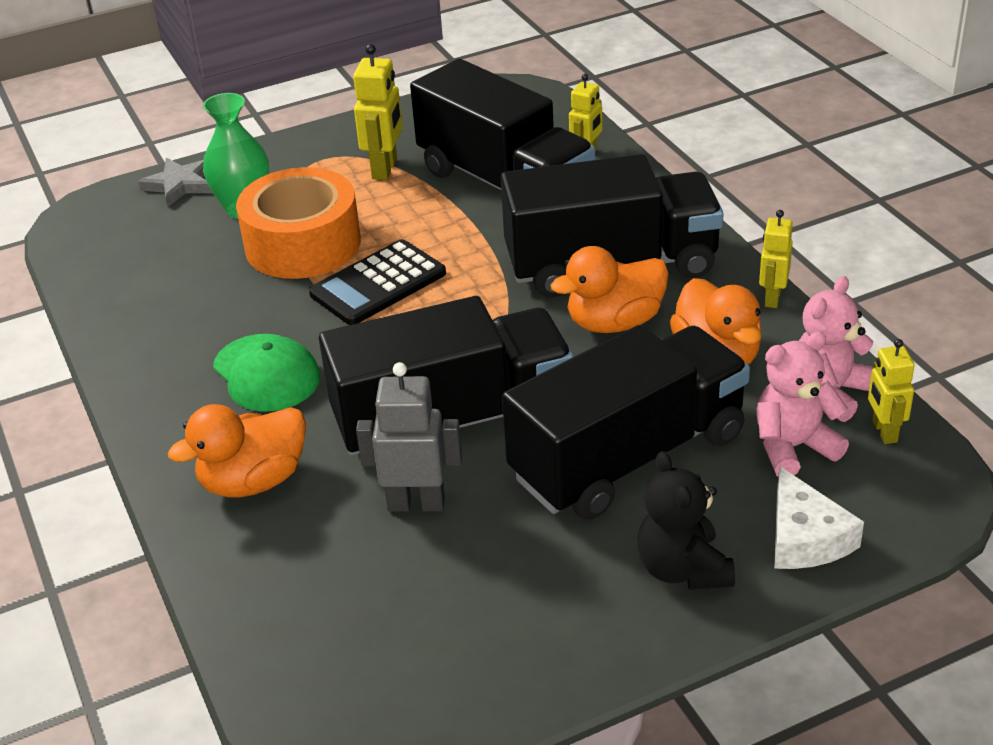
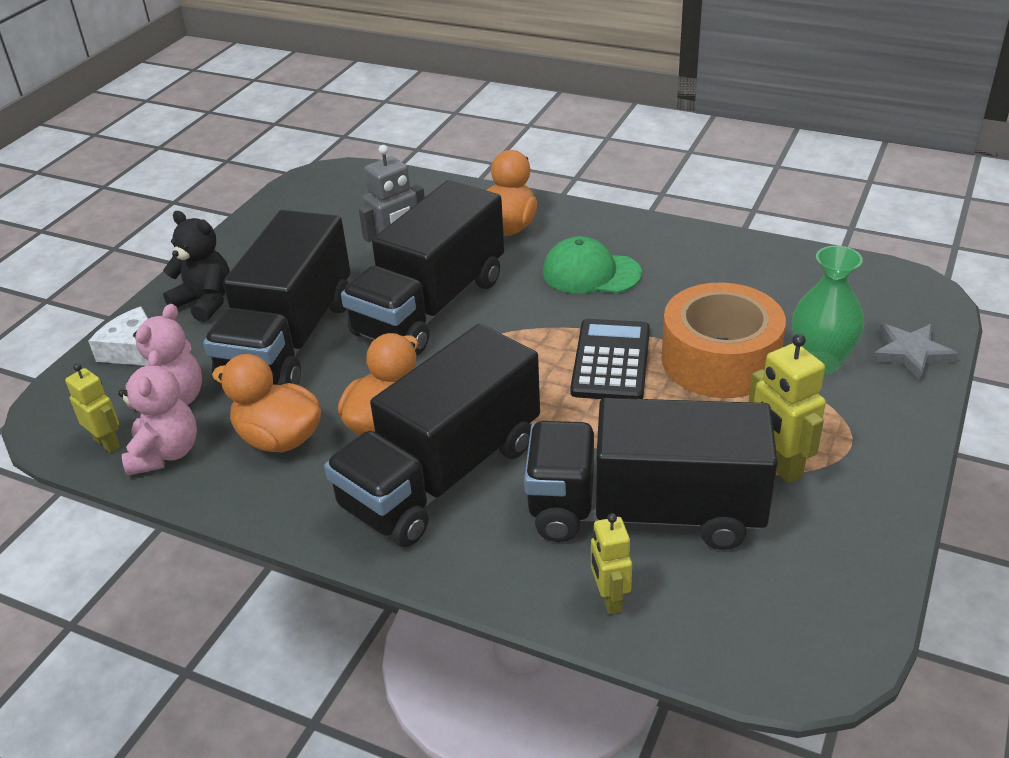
camera: 140 degrees right, 0 degrees up
(772, 298) = (266, 517): yellow robot -> none

